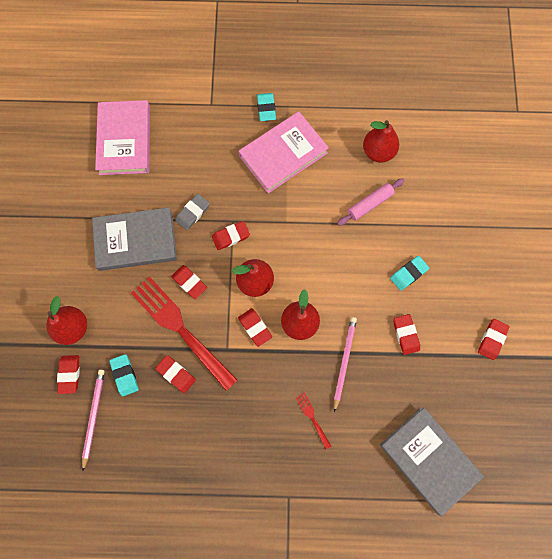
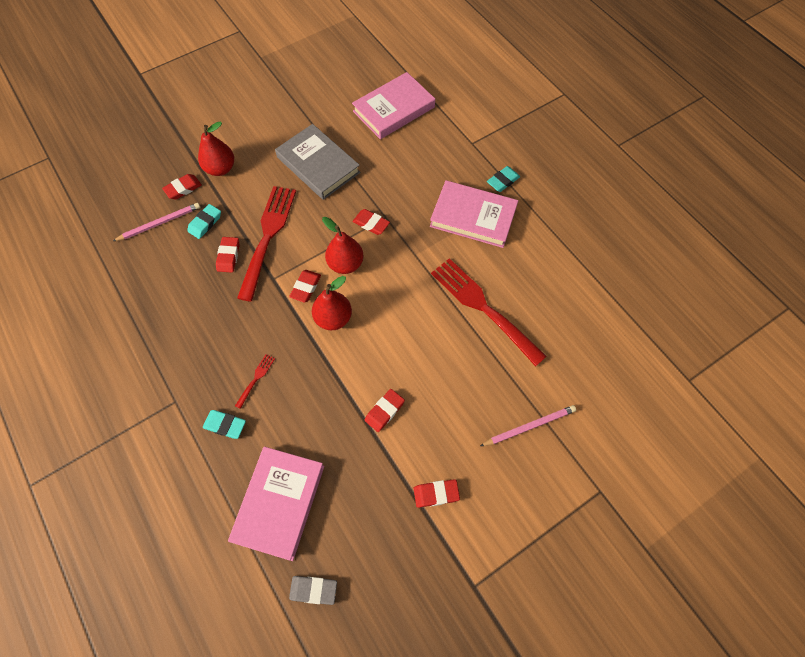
camera: 55 degrees right, 10 degrees down
(189, 282) = (310, 219): red eraser -> none
(193, 213) = (370, 187): grey eraser -> grey eraser (313, 590)
(344, 362) = (323, 374): pink pencil -> pink pencil (529, 426)
(370, 204) = (484, 308): pink rolling pin -> red fork
(378, 152) = (539, 285): red pear -> none
(408, 274) = (444, 379): turquoise eraser -> turquoise eraser (225, 425)
(428, 460) = (279, 503): grey book -> pink book

